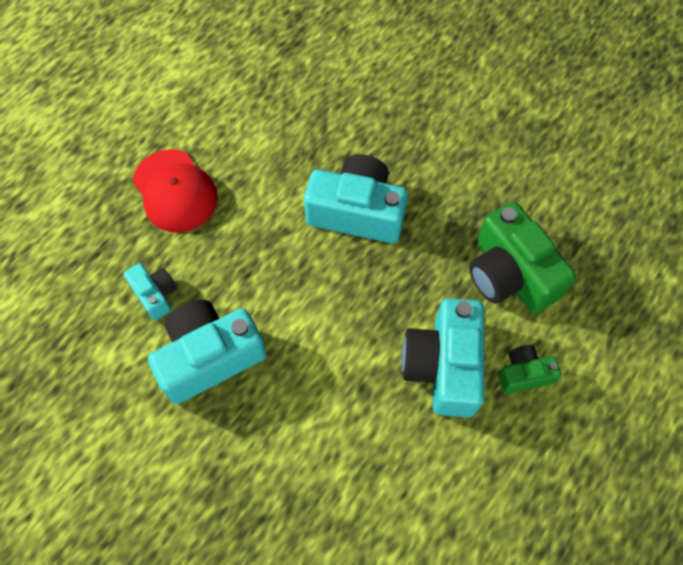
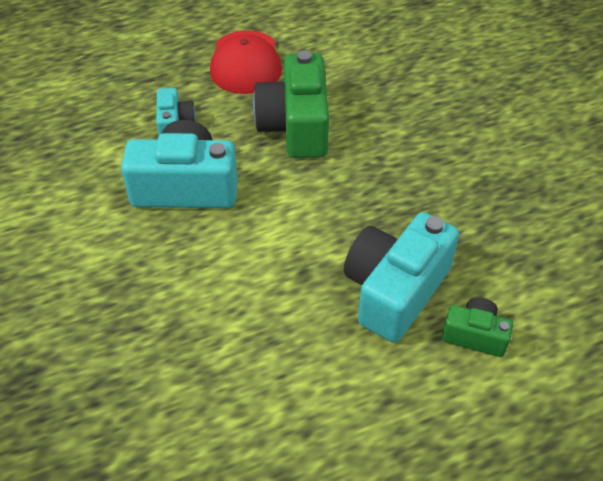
camera: 30 degrees right, 15 degrees down
(357, 212) = (395, 138): turquoise camera -> none
(510, 274) = (515, 247): green camera -> green camera (295, 126)

